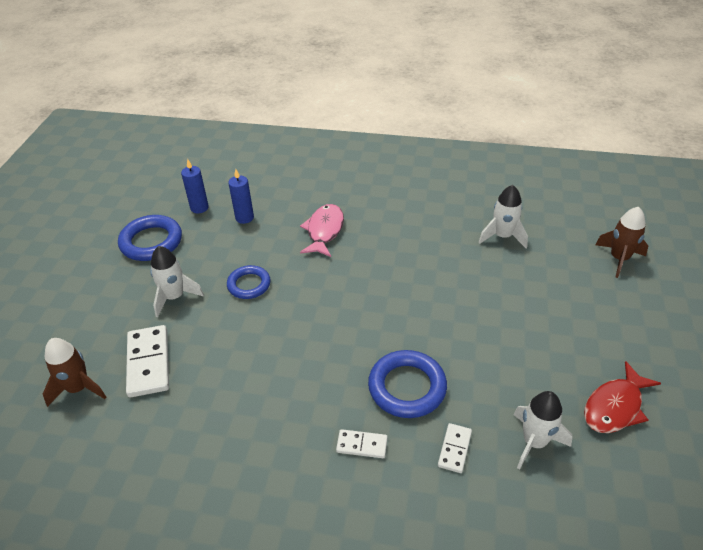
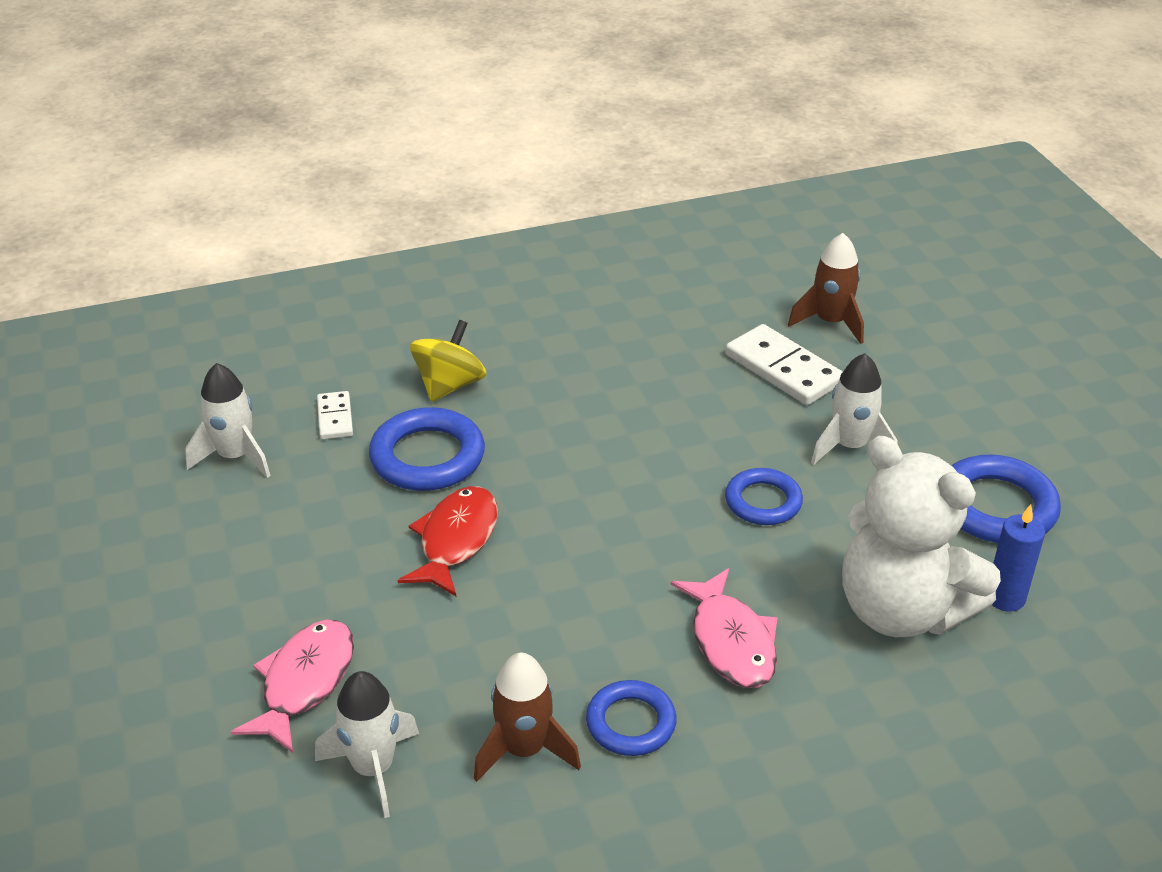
camera: 150 degrees right, 5 degrees down
(244, 218) = (901, 610): blue candle -> white teddy bear
(362, 445) = (449, 385): white domino -> yellow spinning top
(389, 217) = (631, 723): none -> blue ring
(523, 280) = (304, 683): none -> pink fish
(615, 407) = (126, 532): red fish -> red fish (455, 540)
(619, 259) = (114, 806): brown rocket -> brown rocket (524, 750)

